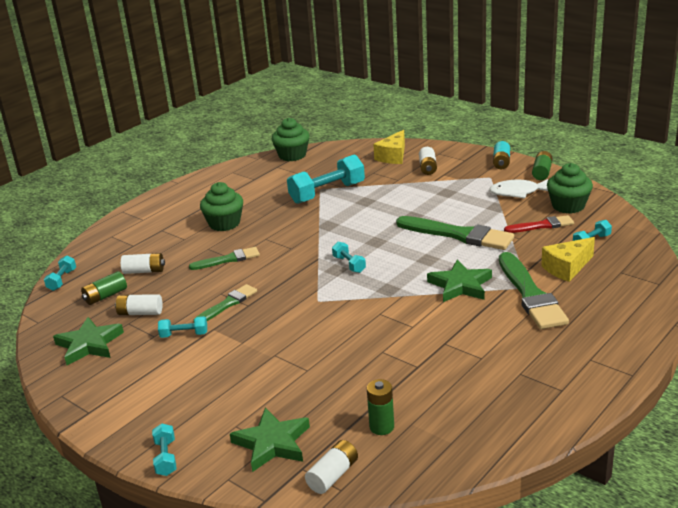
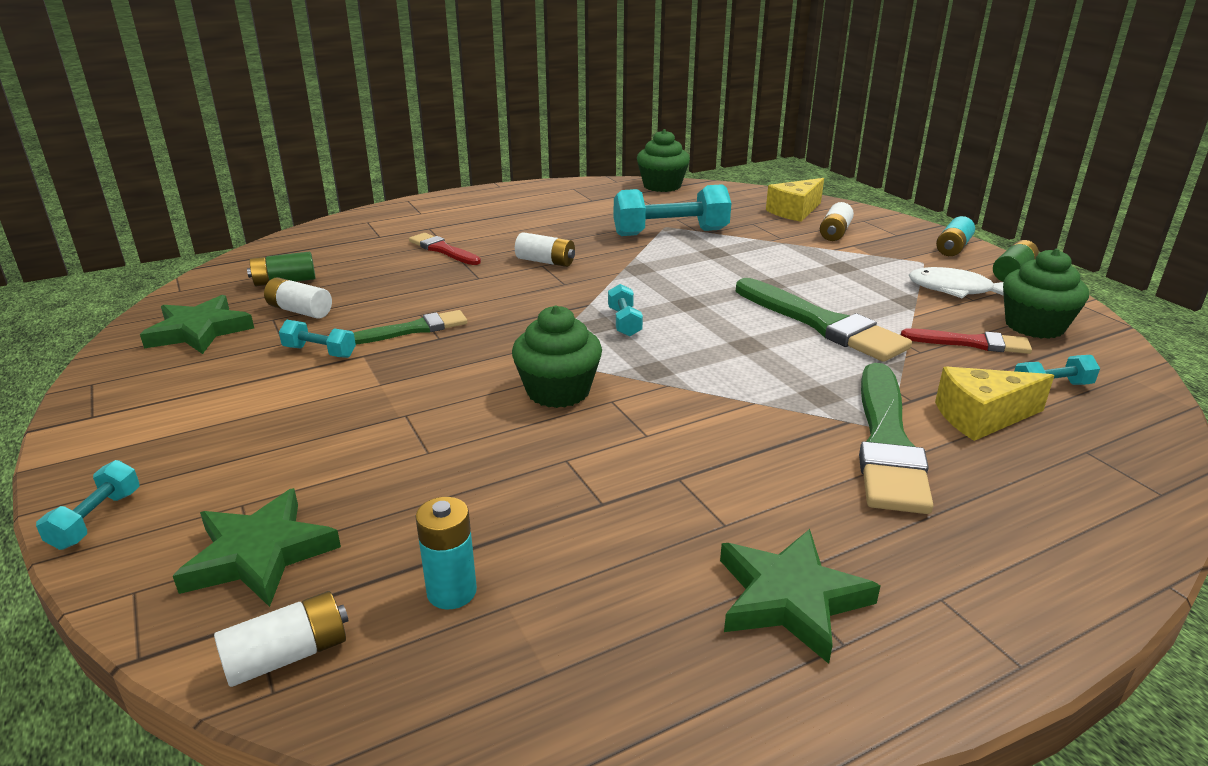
camera: 20 degrees right, 0 degrees up
(62, 280) = (261, 253): turquoise dumbbell -> none
(144, 271) = (359, 266): white battery -> white battery (545, 261)
(189, 244) = (443, 250): none -> red brush
(224, 223) = (508, 237): green cupcake -> green cupcake (558, 391)
(228, 259) = (471, 277): green brush -> none
(381, 427) = (451, 592): green battery -> turquoise battery
(460, 285) = (772, 395): green star -> green star (790, 598)

